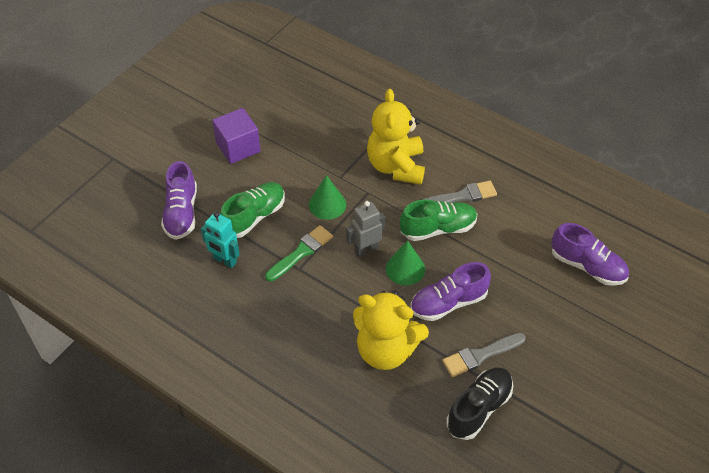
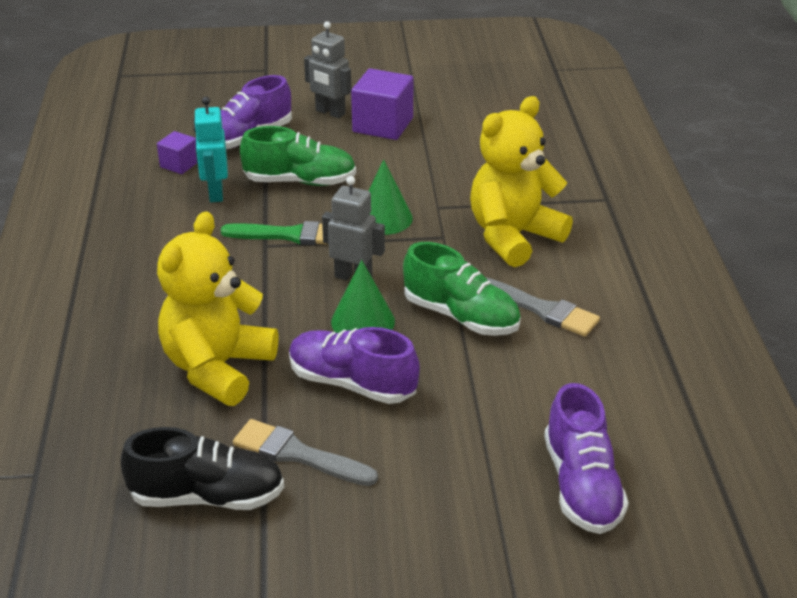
camera: 50 degrees right, 15 degrees down
(175, 260) = (179, 164): none -> purple cube
(198, 160) = (330, 112): none -> grey robot
(386, 350) = (217, 368): yellow teddy bear -> yellow teddy bear turned 45 degrees clockwise

